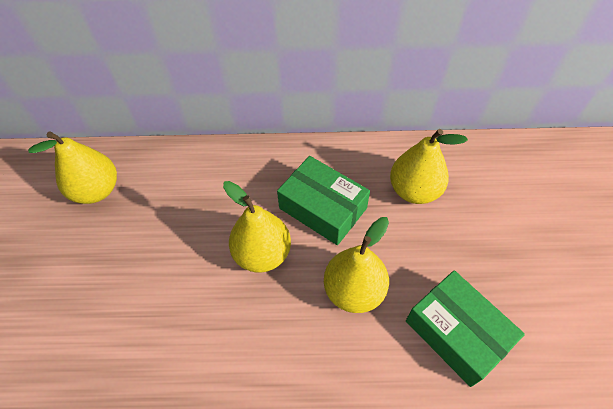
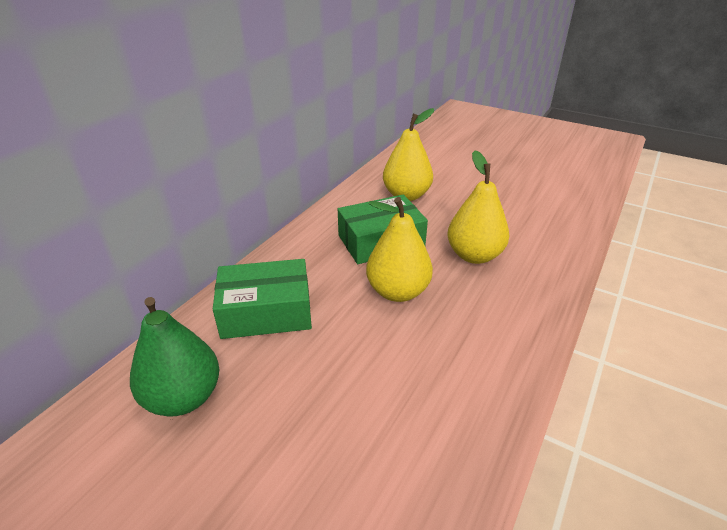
camera: 60 degrees left, 20 degrees down
(97, 190) = (183, 397): yellow pear -> green pear
(456, 332) = (539, 225): green box -> green box (266, 312)

